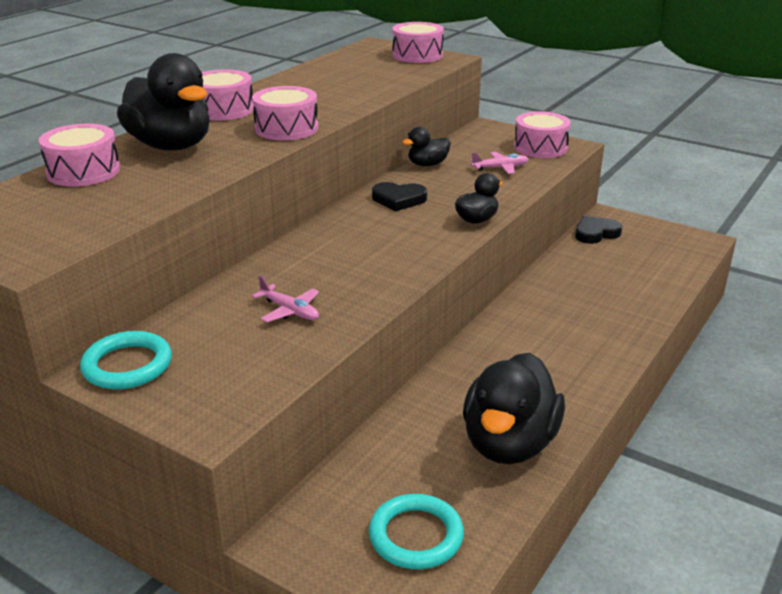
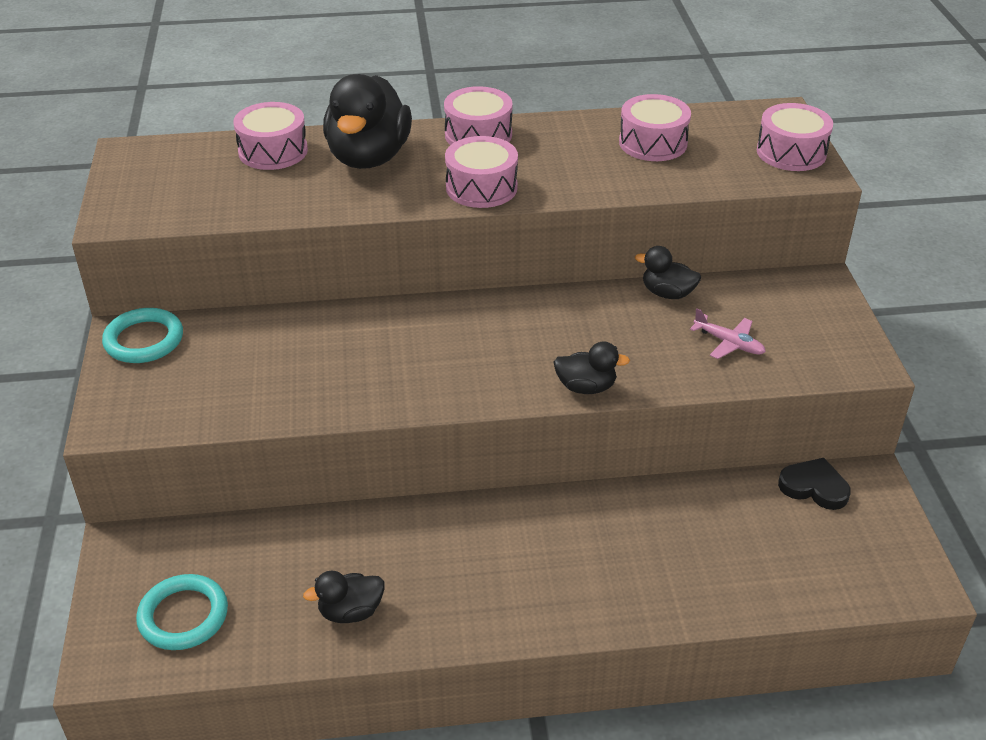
camera: 50 degrees right, 10 degrees up
(289, 311) = (295, 370): pink plane -> none
(398, 199) = (564, 317): black heart -> none
(509, 444) = (350, 612): black duck -> black duck, size x0.50
(540, 147) = (825, 345): pink drum -> pink drum (653, 143)

